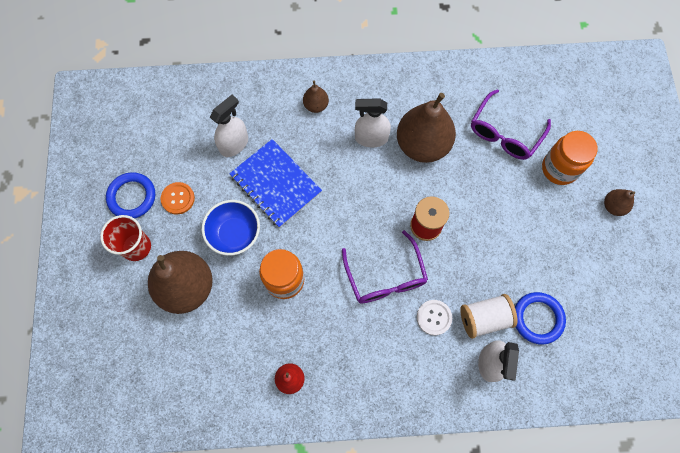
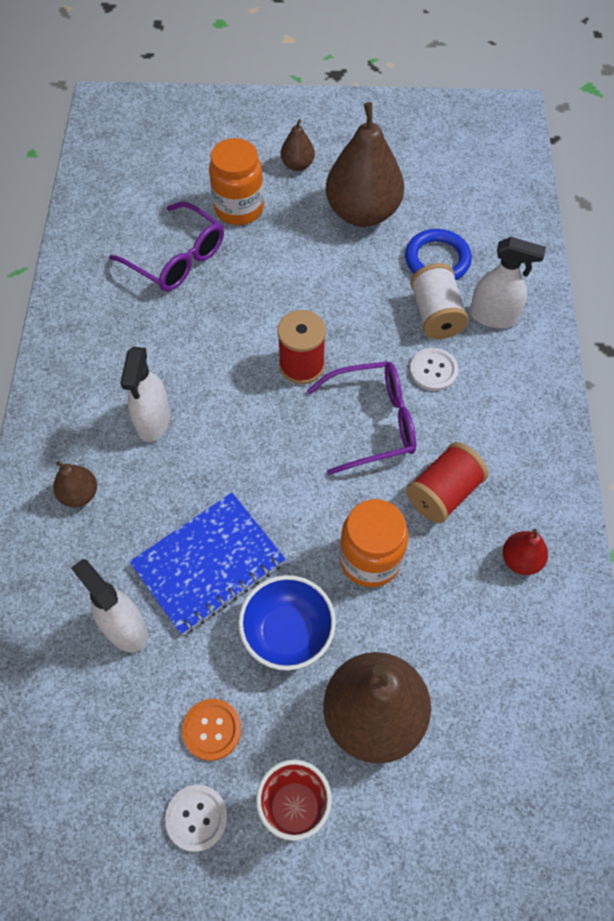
camera: 85 degrees left, 10 degrees down
(132, 197) = (196, 818): blue ring -> white button
(336, 326) = (443, 493): none -> red spool
(422, 145) = (176, 356): brown pear -> brown pear (363, 212)

